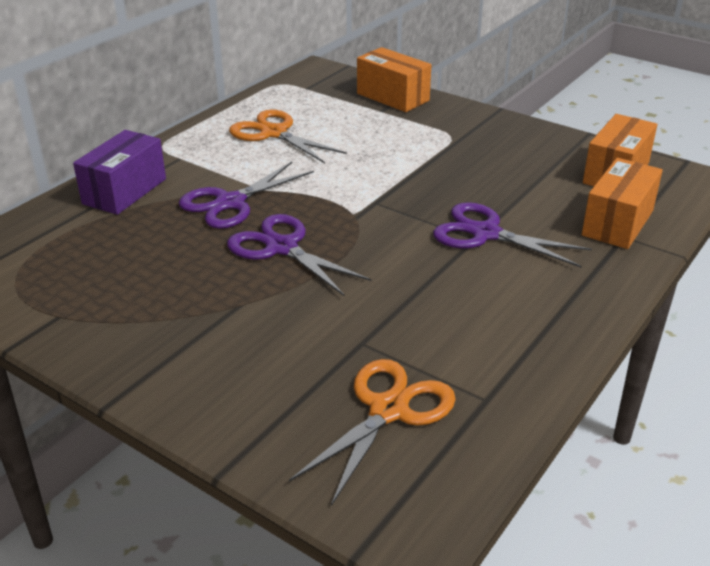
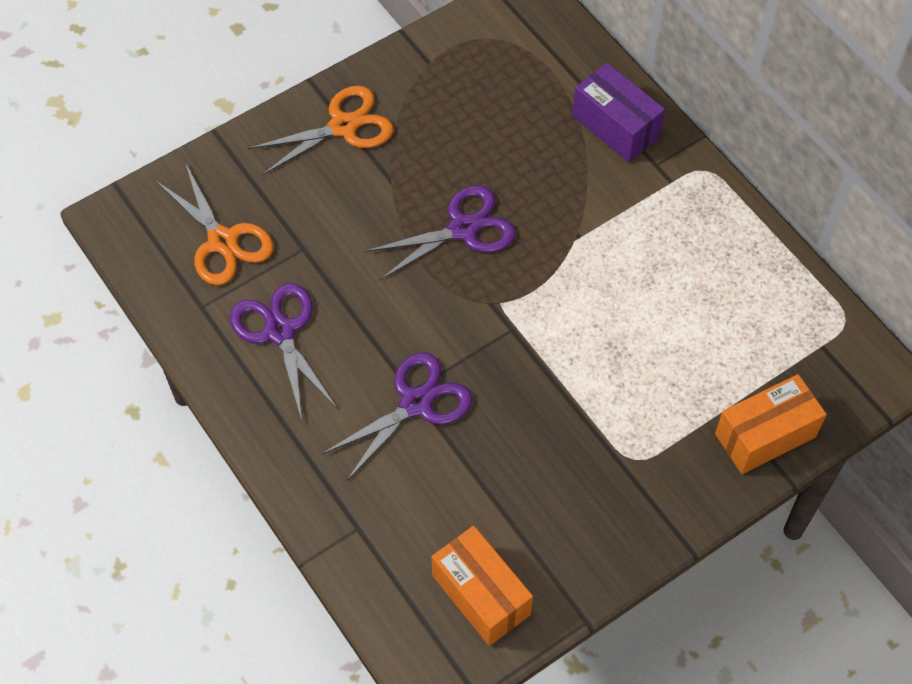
camera: 110 degrees right, 25 degrees up
(230, 203) = (560, 206): purple scissors -> purple scissors (280, 331)
(274, 133) = (702, 279): orange scissors -> orange scissors (343, 126)
(617, 223) = (383, 536): orange box -> none

